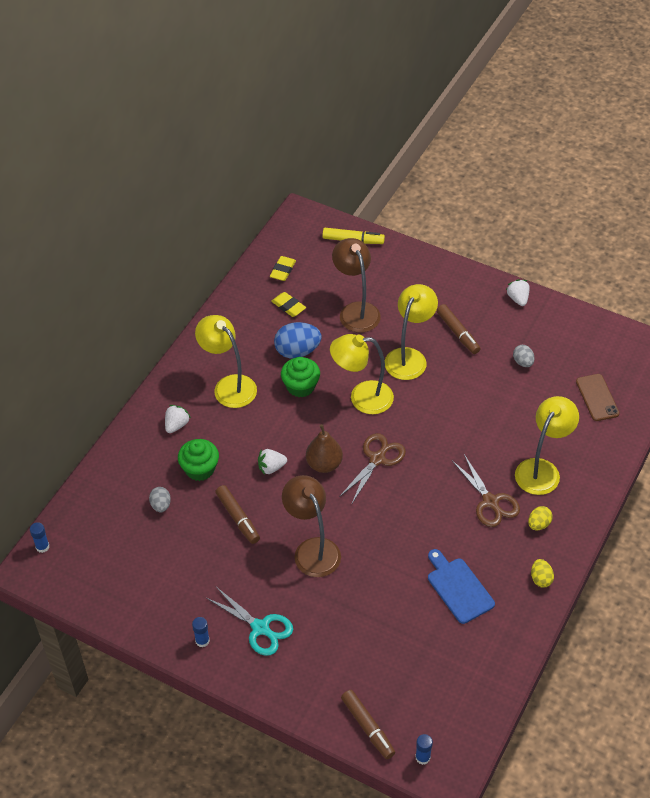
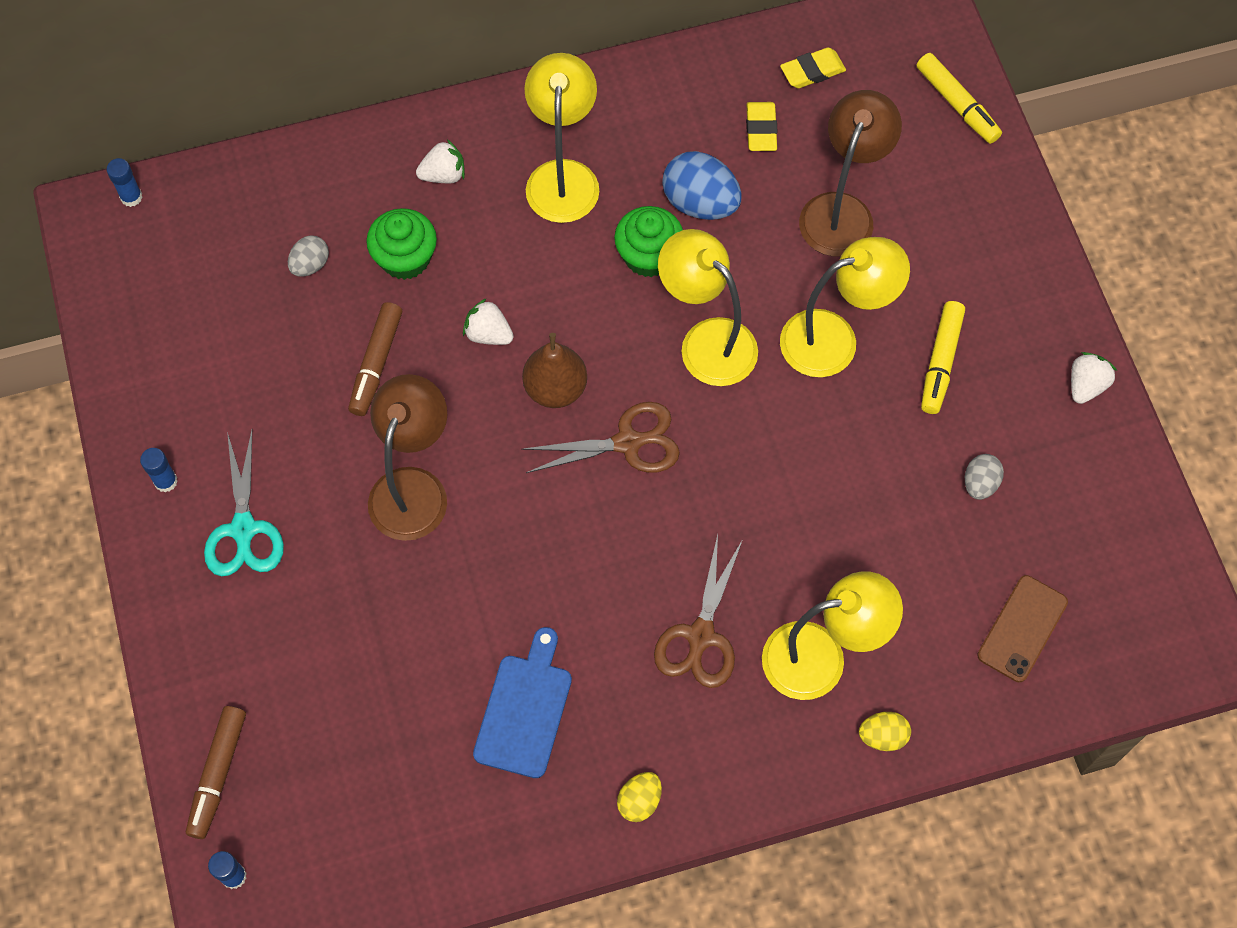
camera: 45 degrees right, 15 degrees up
(458, 333) = (940, 362): brown marker -> yellow marker
(538, 524) = (725, 727): yellow egg -> yellow egg (882, 736)

